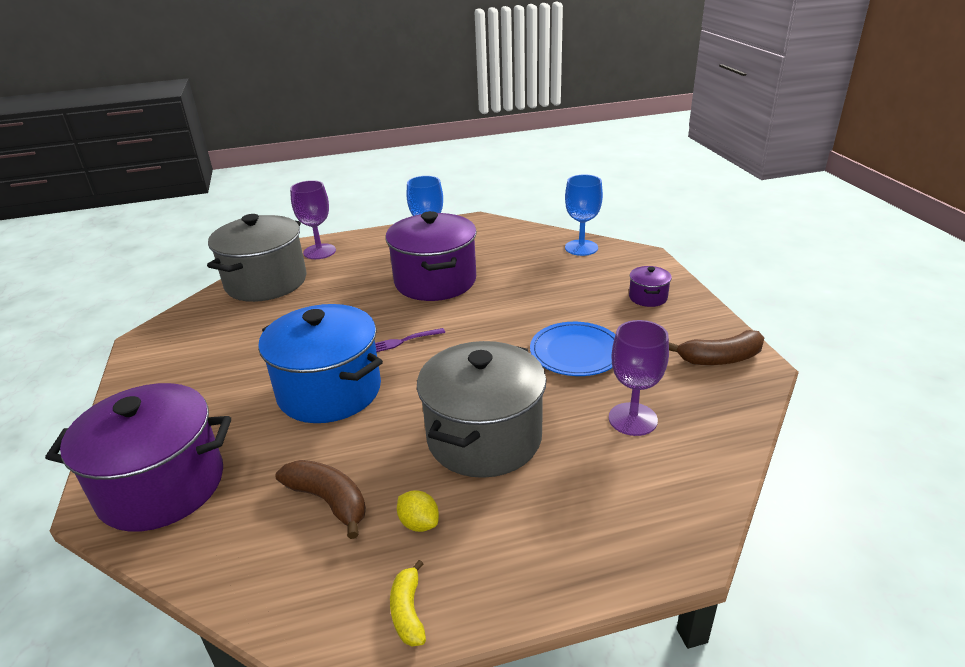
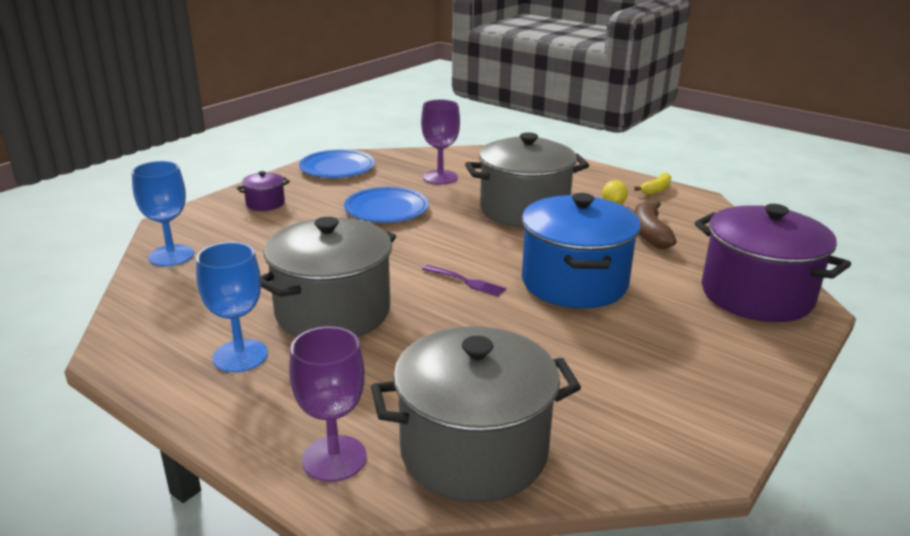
camera: 130 degrees left, 5 degrees down
(435, 281) = (333, 312): purple pot -> grey pot
(720, 358) = (337, 168): brown banana -> blue plate

